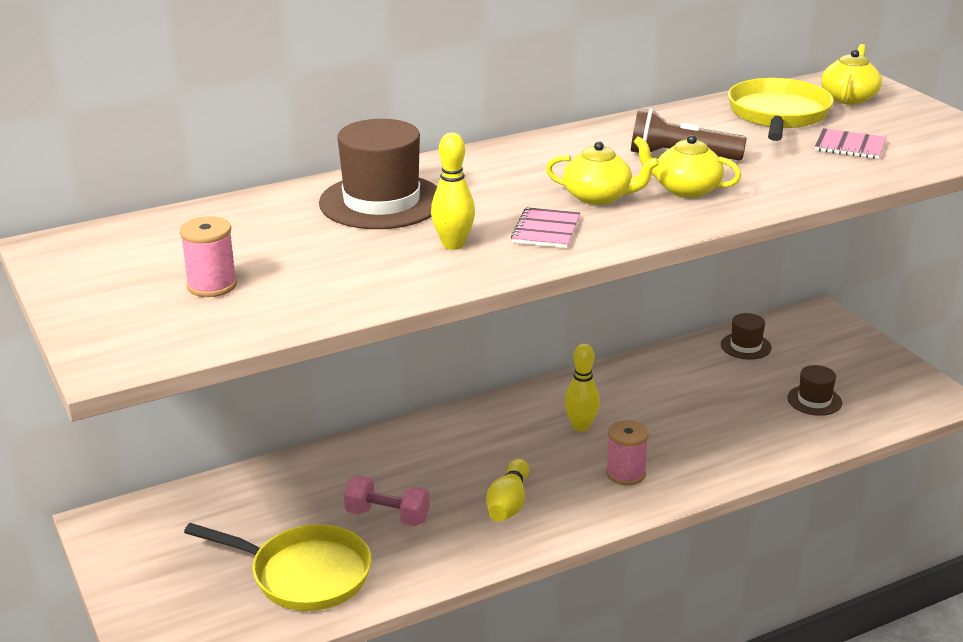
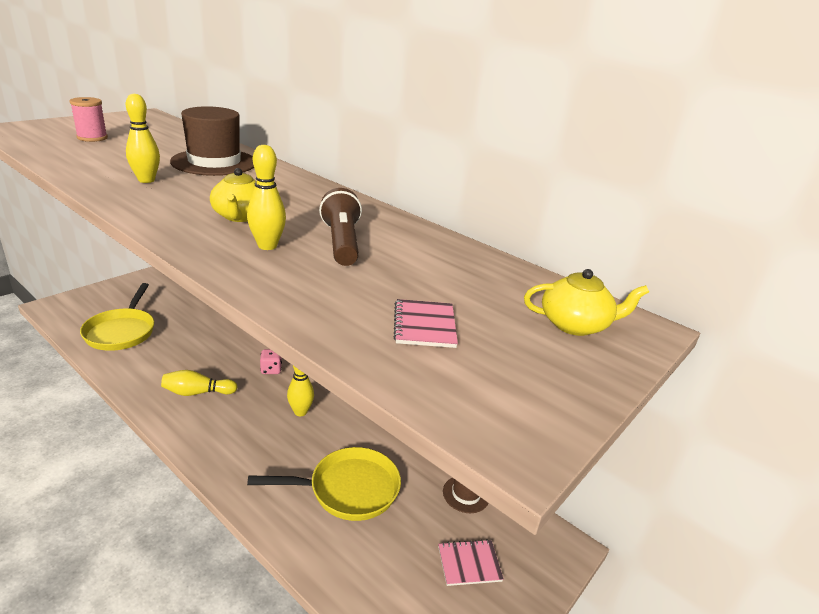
camera: 65 degrees right, 0 degrees up
(387, 516) = (179, 349): pink dumbbell -> none
(480, 439) = (271, 370): none -> pink dice
(546, 230) = (172, 202): pink notebook -> pink notebook (469, 564)
(625, 474) = (243, 443): pink spool -> none
(685, 189) = (267, 246): yellow teapot -> yellow bowling pin
(778, 115) = (480, 284): yellow pan -> yellow pan (348, 489)
(814, 400) = (395, 557): brown hat -> none

